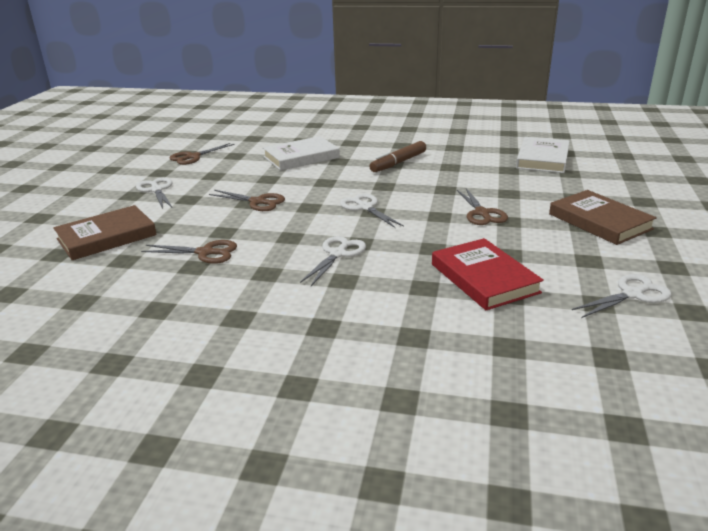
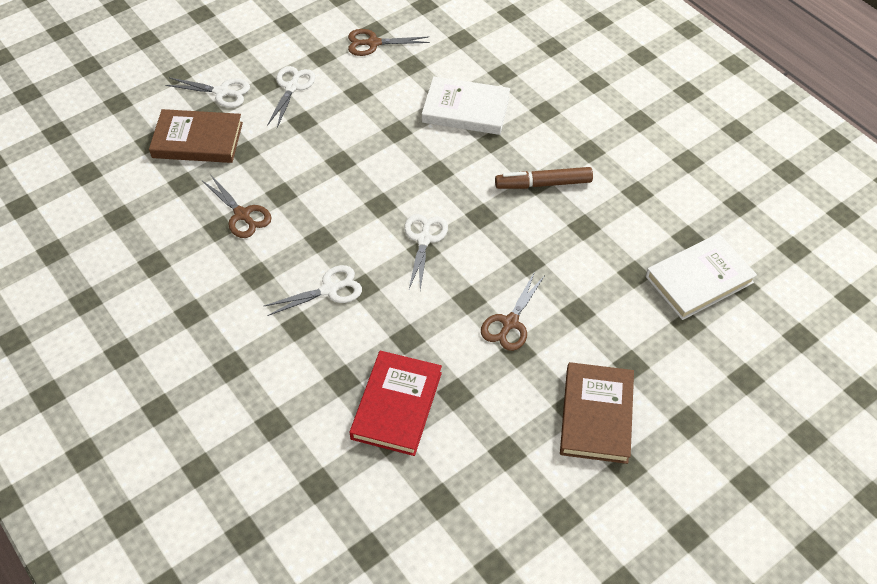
camera: 40 degrees right, 25 degrees up
(257, 202) = (349, 166): brown scissors -> none
(632, 294) = (479, 515): white scissors -> white scissors (222, 92)

